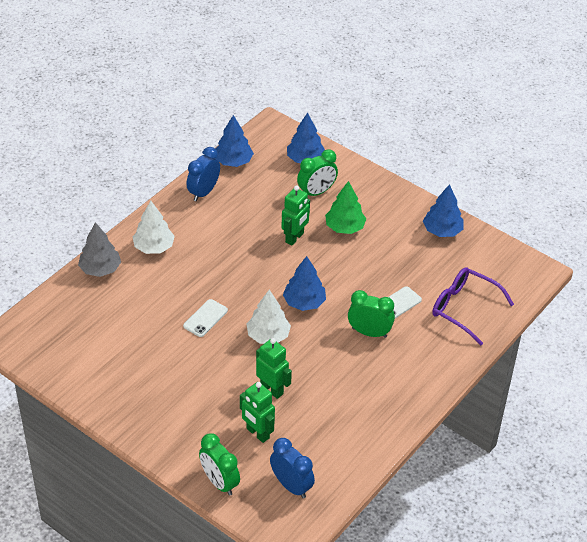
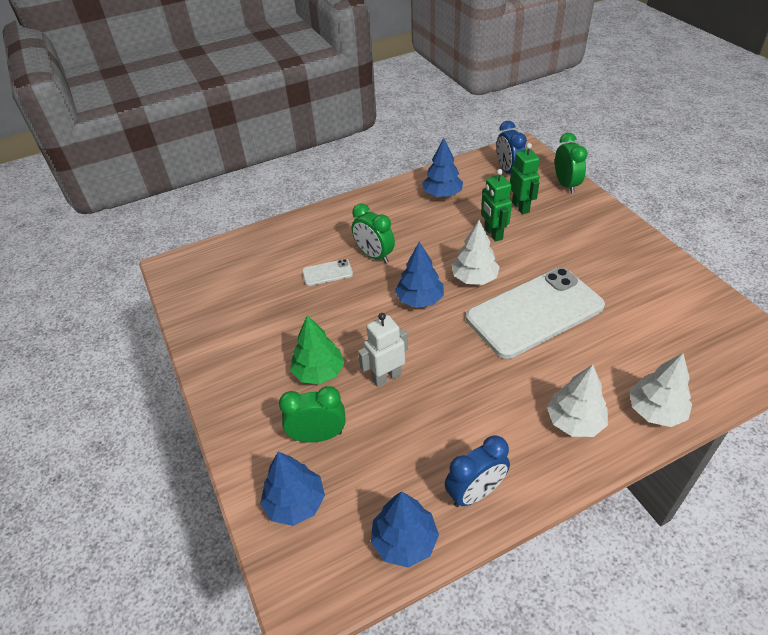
camera: 150 degrees left, 0 degrees up
(100, 269) = (655, 411): grey tree -> white tree
(205, 318) = (534, 312): white phone -> white phone, size x2.46
(295, 238) = (386, 377): green robot -> white robot
(442, 231) = (217, 333): blue tree -> blue tree (442, 194)
(463, 308) = (271, 253): purple glasses -> none

